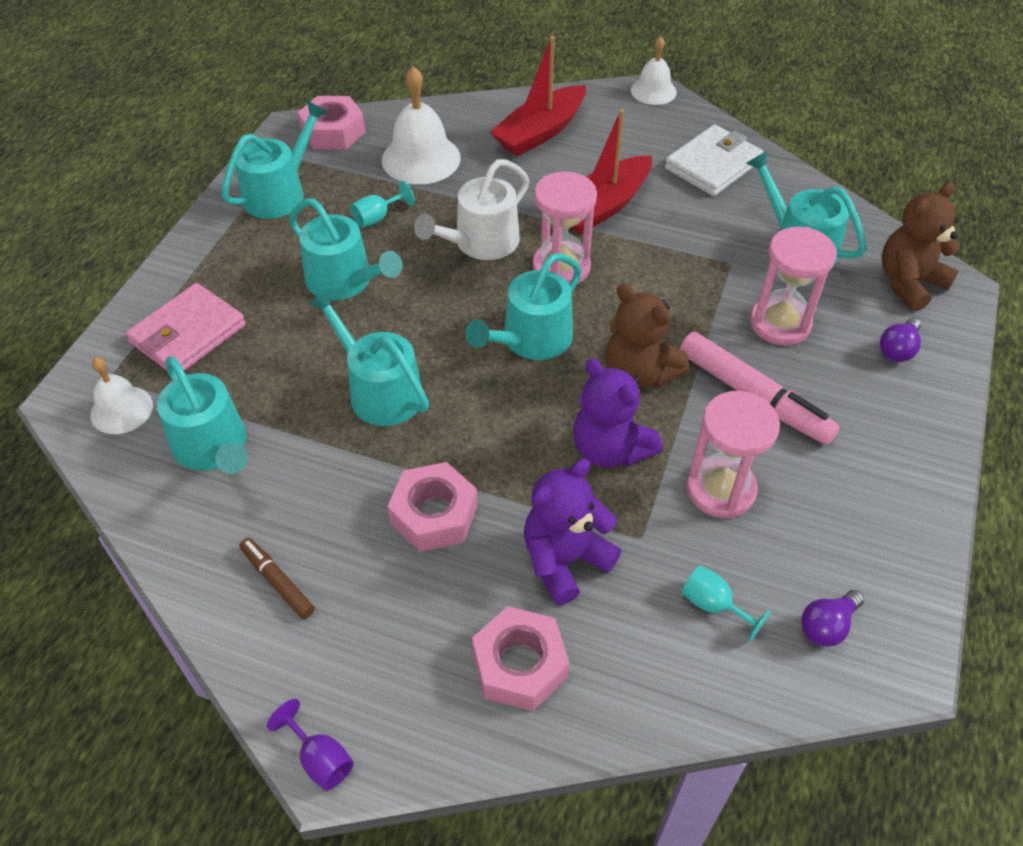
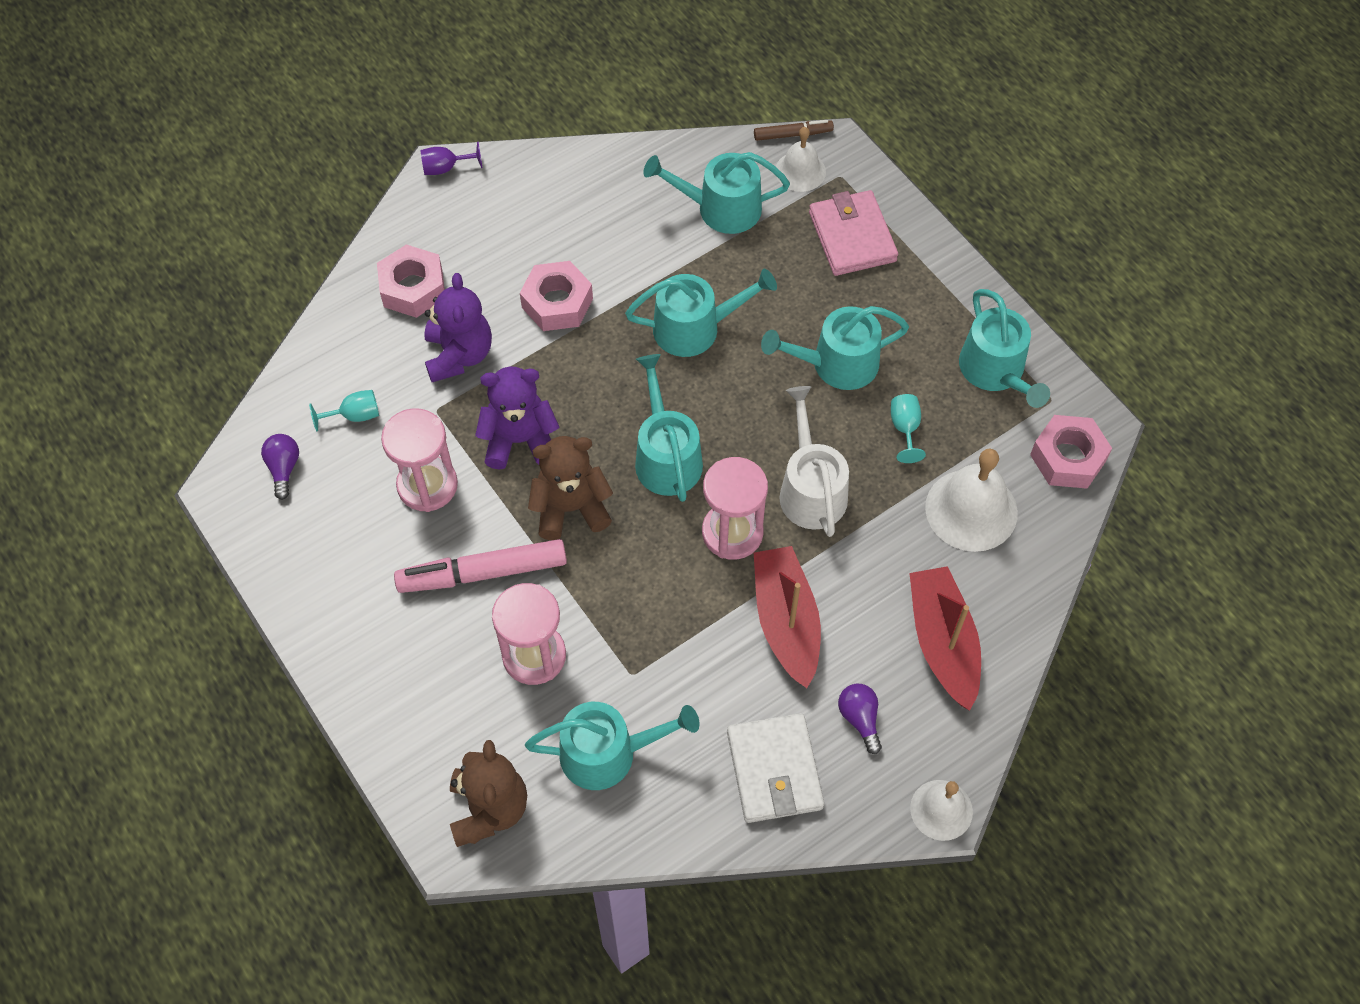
camera: 125 degrees right, 10 degrees up
(277, 582) = (578, 197): brown marker -> brown marker (793, 134)
(897, 349) = (433, 725): purple light bulb -> purple light bulb (860, 719)

